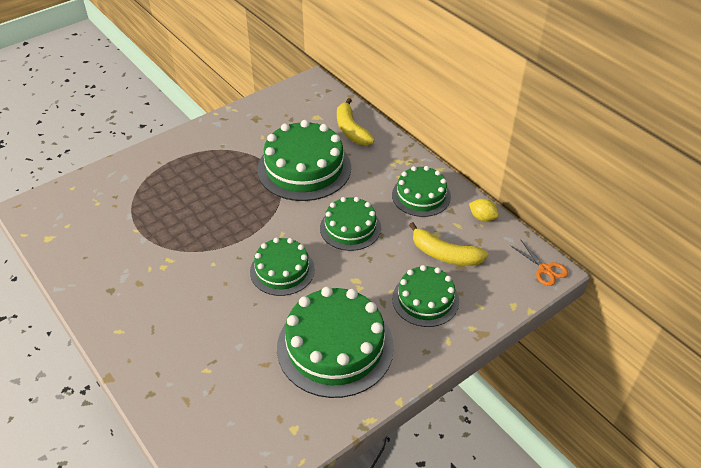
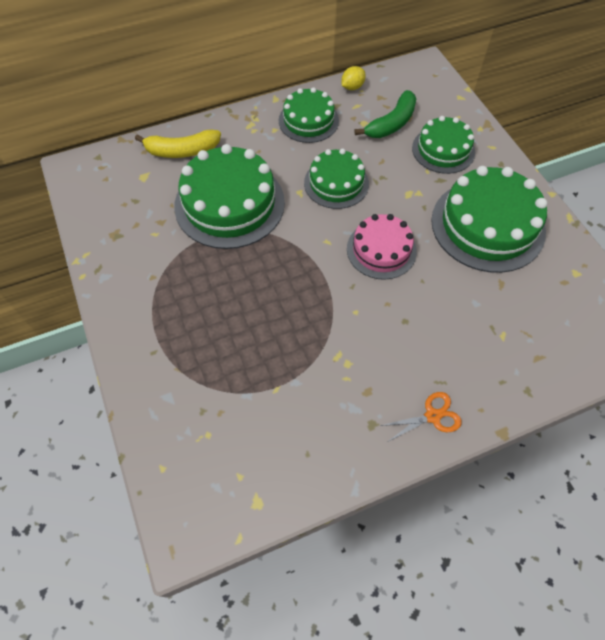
camera: 75 degrees left, 15 degrees up
(282, 270) = (381, 250): green cake -> pink cake
(444, 254) = (391, 123): yellow banana -> green banana
(545, 269) = (425, 67): orange scissors -> orange scissors (432, 416)

